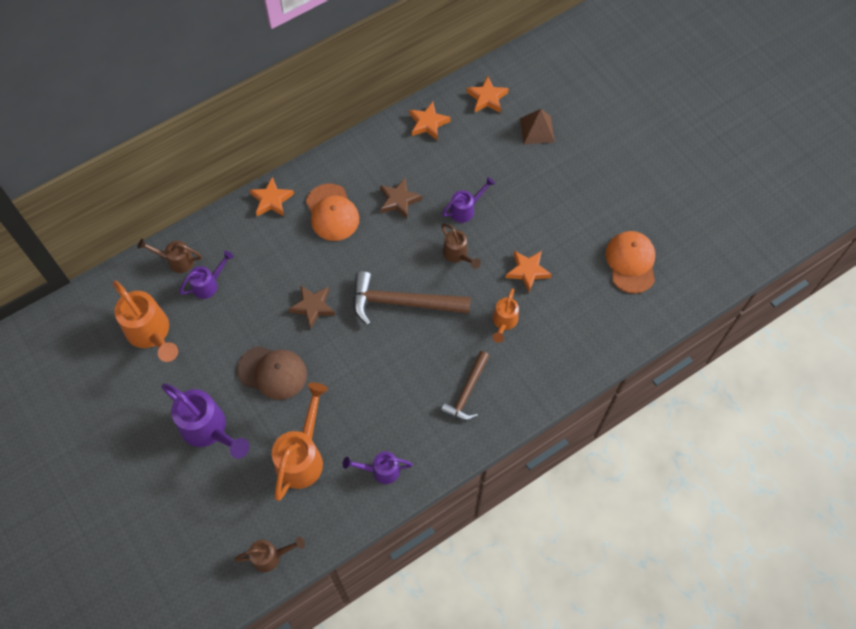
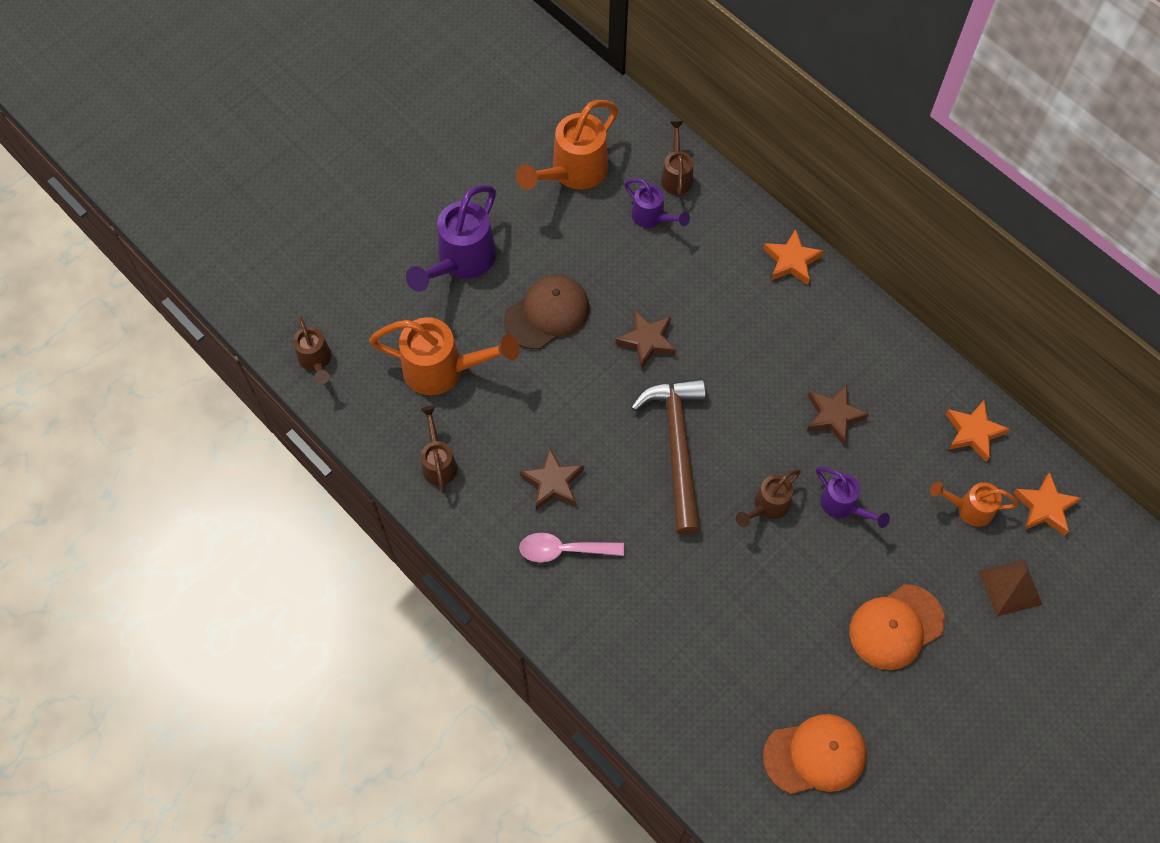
camera: 80 degrees right, 0 degrees up
(272, 372) = (547, 314): brown cap -> brown cap turned 135 degrees counterclockwise
(332, 212) = (792, 336): orange cap -> orange cap (896, 627)
(380, 470) = (438, 462): purple watering can -> brown watering can
(413, 391) = (553, 482): none -> brown star
(467, 392) = (563, 550): brown hammer -> pink spoon
(504, 322) = (675, 584): orange watering can -> orange watering can (968, 508)
(527, 271) = (764, 605): orange star -> none

